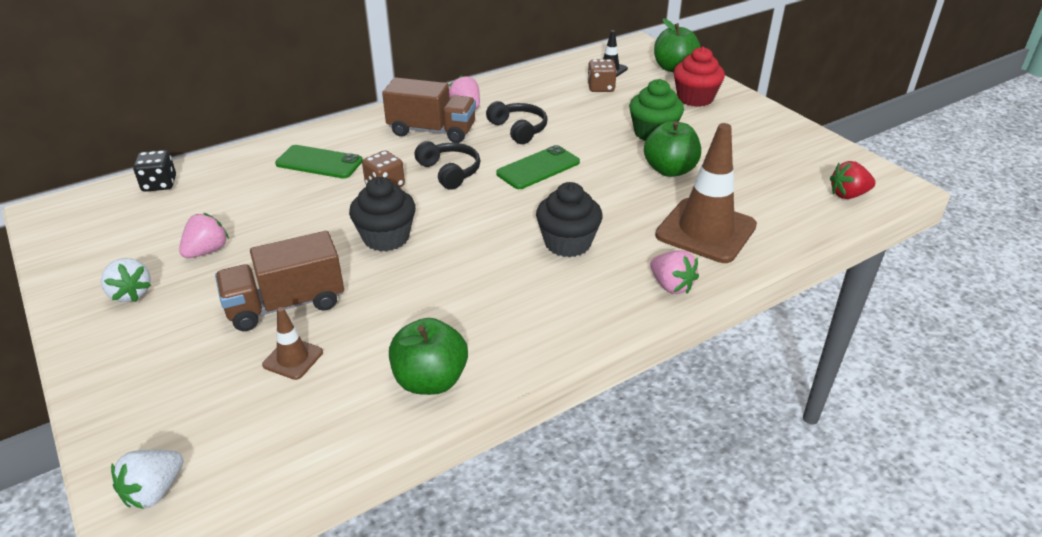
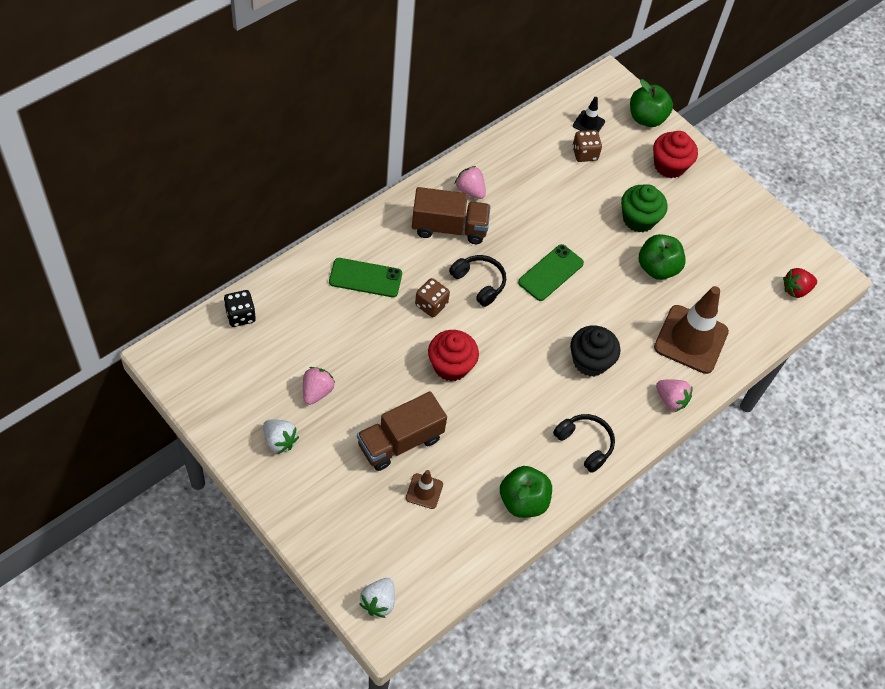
camera: 15 degrees left, 20 degrees up
(386, 238) = (451, 366): black cupcake -> red cupcake
(519, 129) = (524, 221): black headphones -> black headphones (585, 444)

